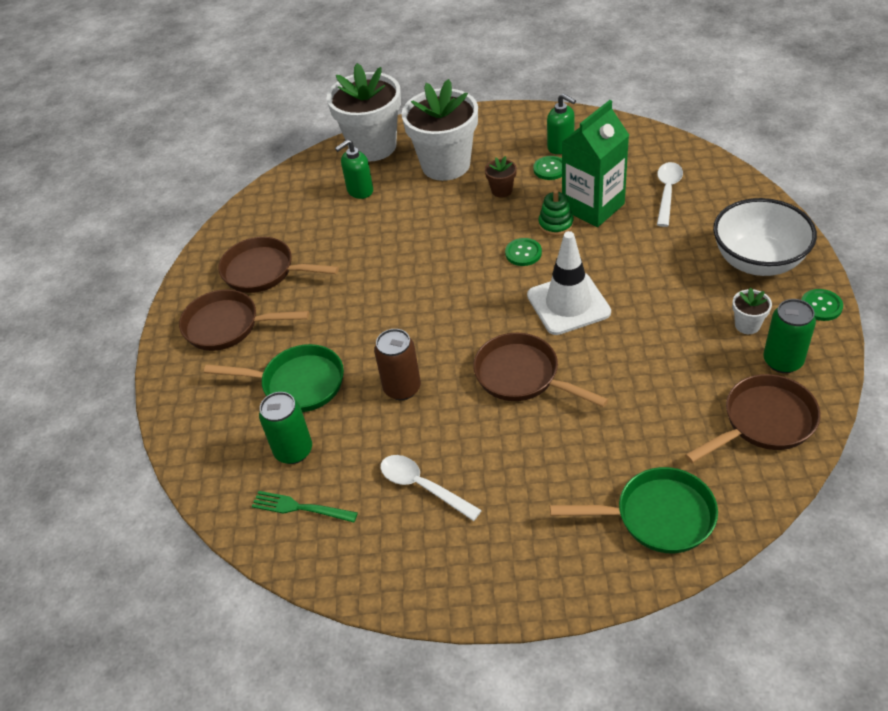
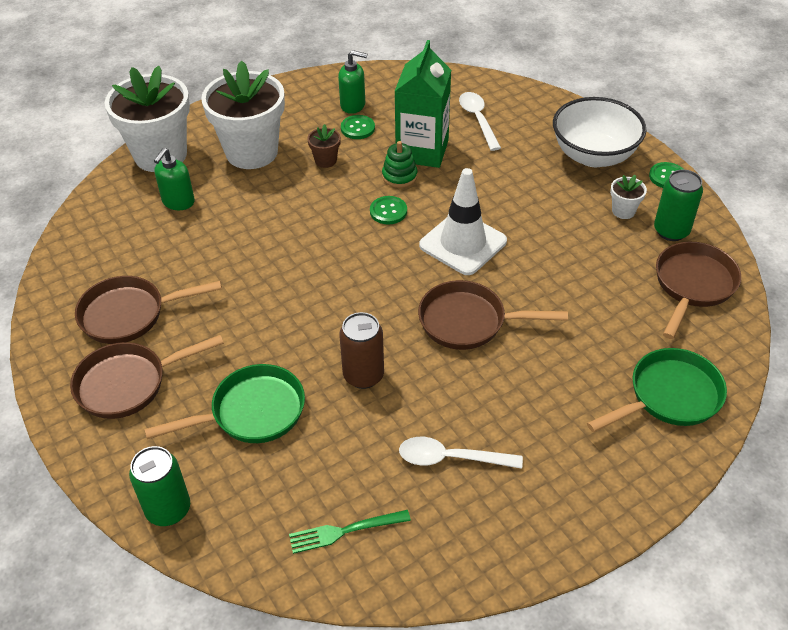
camera: 35 degrees left, 0 degrees up
(293, 451) = (296, 479): green can -> green can (168, 509)

